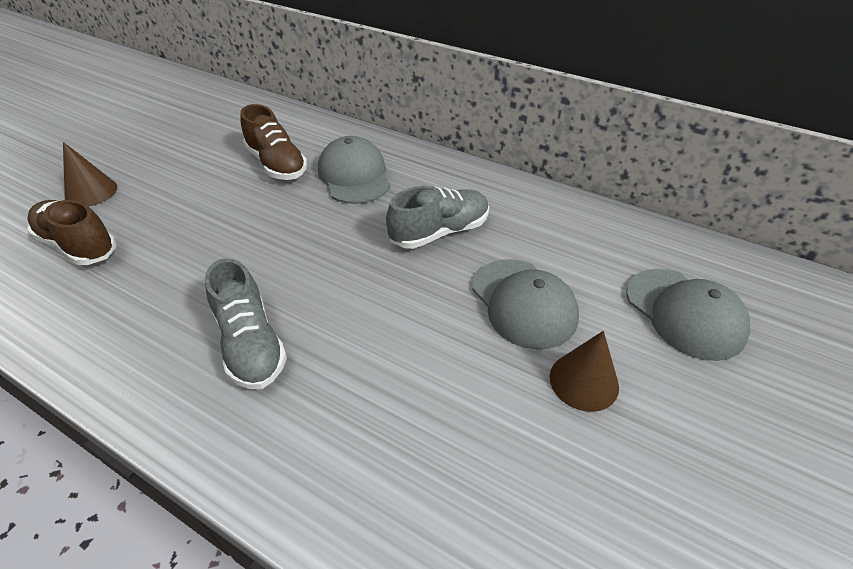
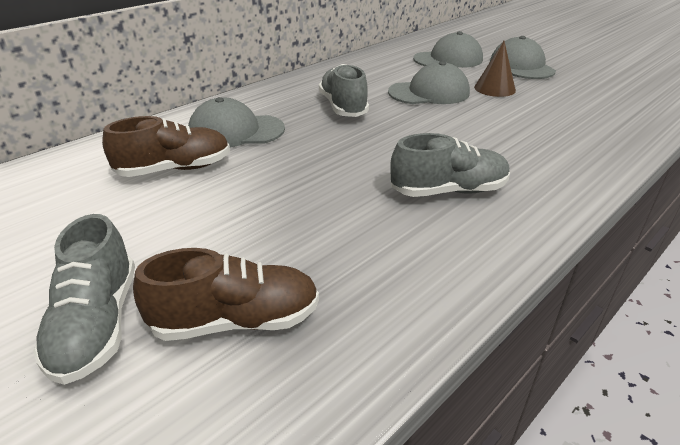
camera: 75 degrees left, 10 degrees down
(79, 245) = (236, 321): brown shoe -> brown shoe turned 150 degrees counterclockwise
(91, 192) = (97, 324): brown cone -> grey shoe
(728, 423) = (521, 66): none -> grey cap

